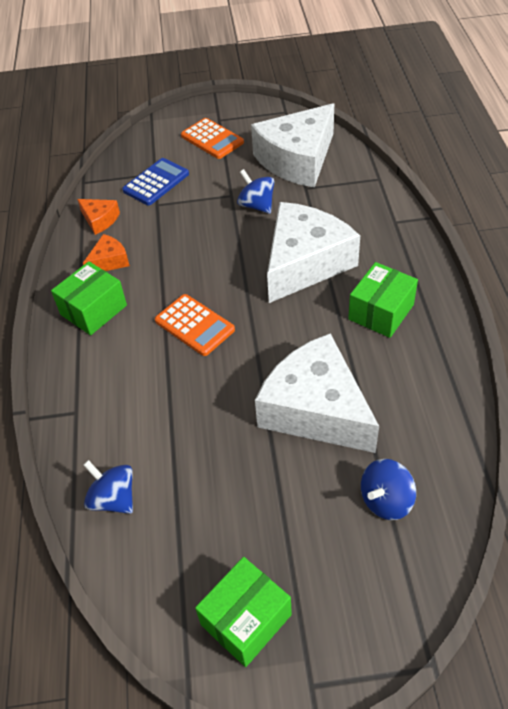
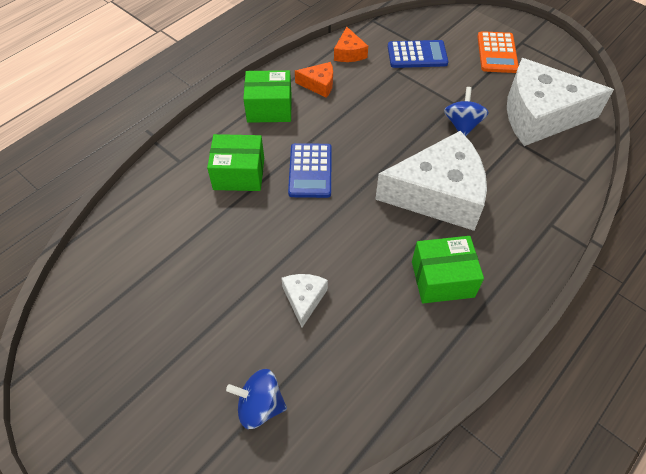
camera: 45 degrees right, 5 degrees up
(113, 499) = (129, 231): blue spinning top -> none
(194, 325) = (310, 171): orange calculator -> blue calculator
(246, 619) = (91, 378): green box -> green box (239, 174)
(316, 409) = (304, 299): white cheese -> white cheese, size x0.44

